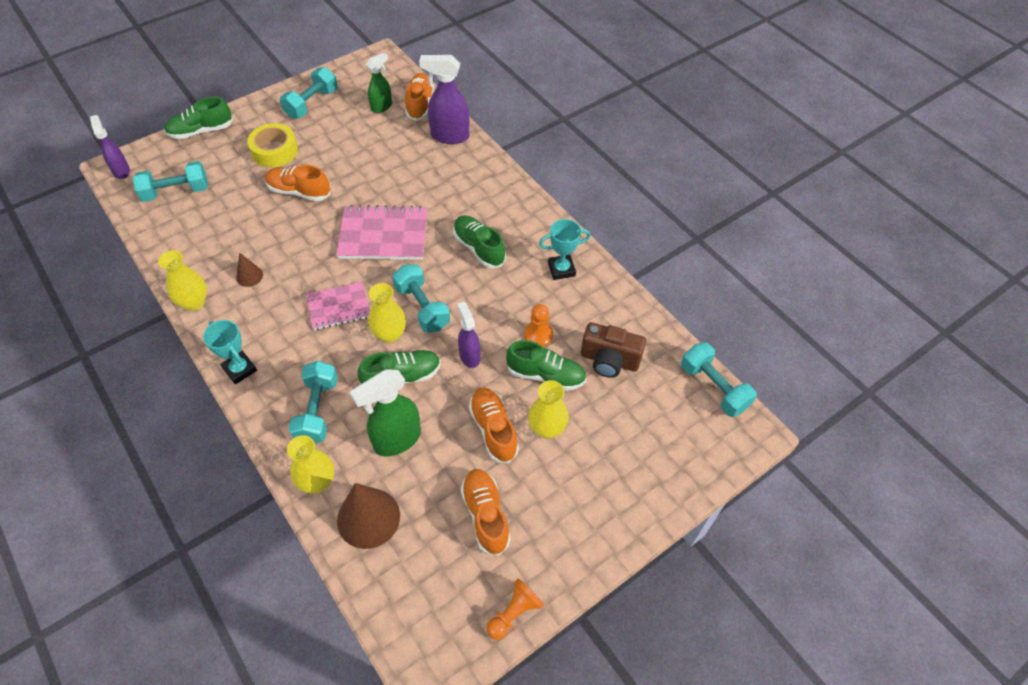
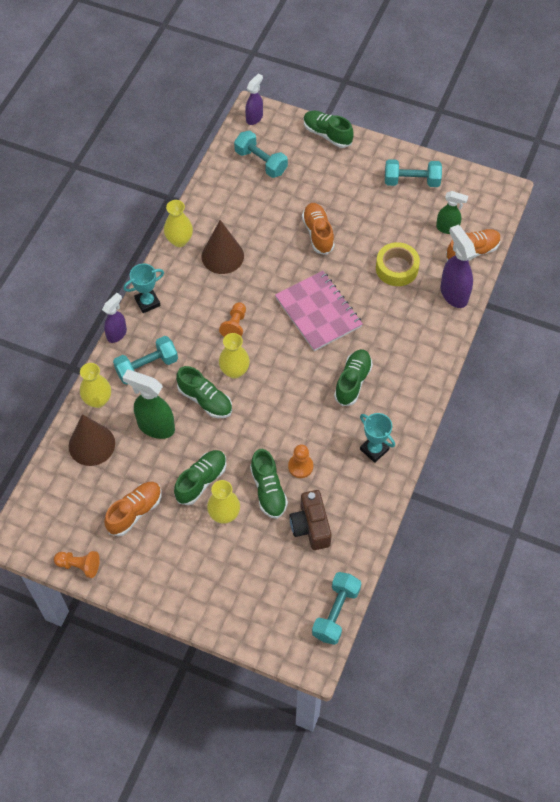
camera: 60 degrees right, 5 degrees up
(240, 369) = (147, 302): turquoise trophy -> turquoise trophy turned 45 degrees clockwise
(249, 276) = (222, 256): brown cone -> brown cone, size x1.96
(274, 151) = (344, 191): yellow tape -> yellow tape (396, 268)
(338, 307) = (235, 325): pink notebook -> orange pawn
(422, 307) = (271, 377): turquoise dumbbell -> none
(469, 356) = (251, 431): purple spray bottle -> purple spray bottle (117, 334)
(493, 430) = (201, 481): orange shoe -> green shoe

